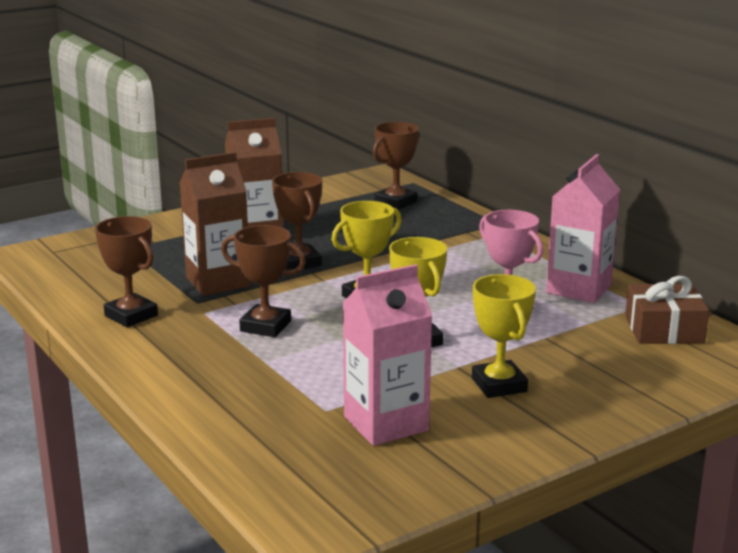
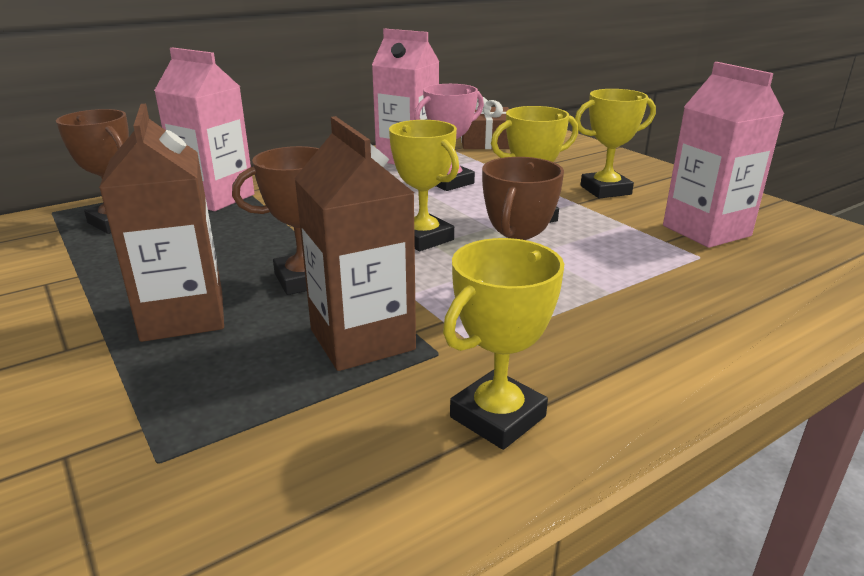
camera: 90 degrees left, 5 degrees up
(131, 316) = (498, 417): brown trophy -> yellow trophy
(448, 223) = (216, 198): none -> pink carton

